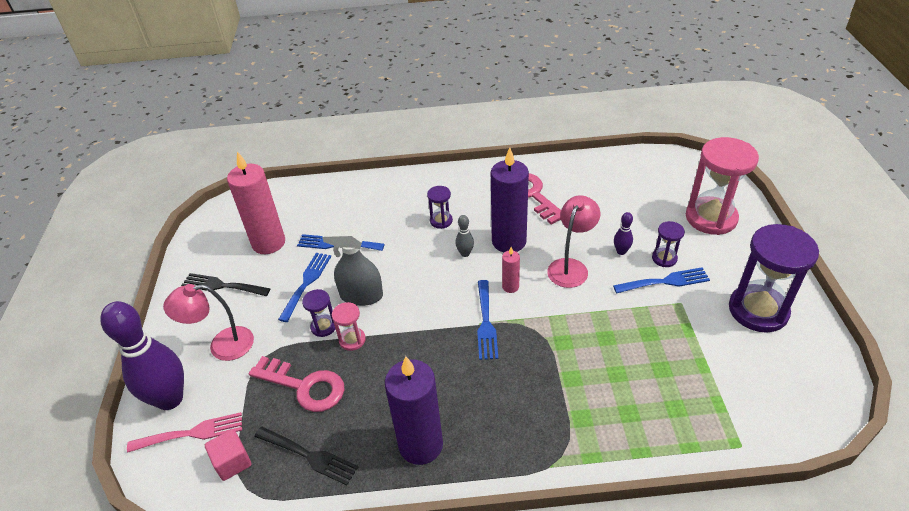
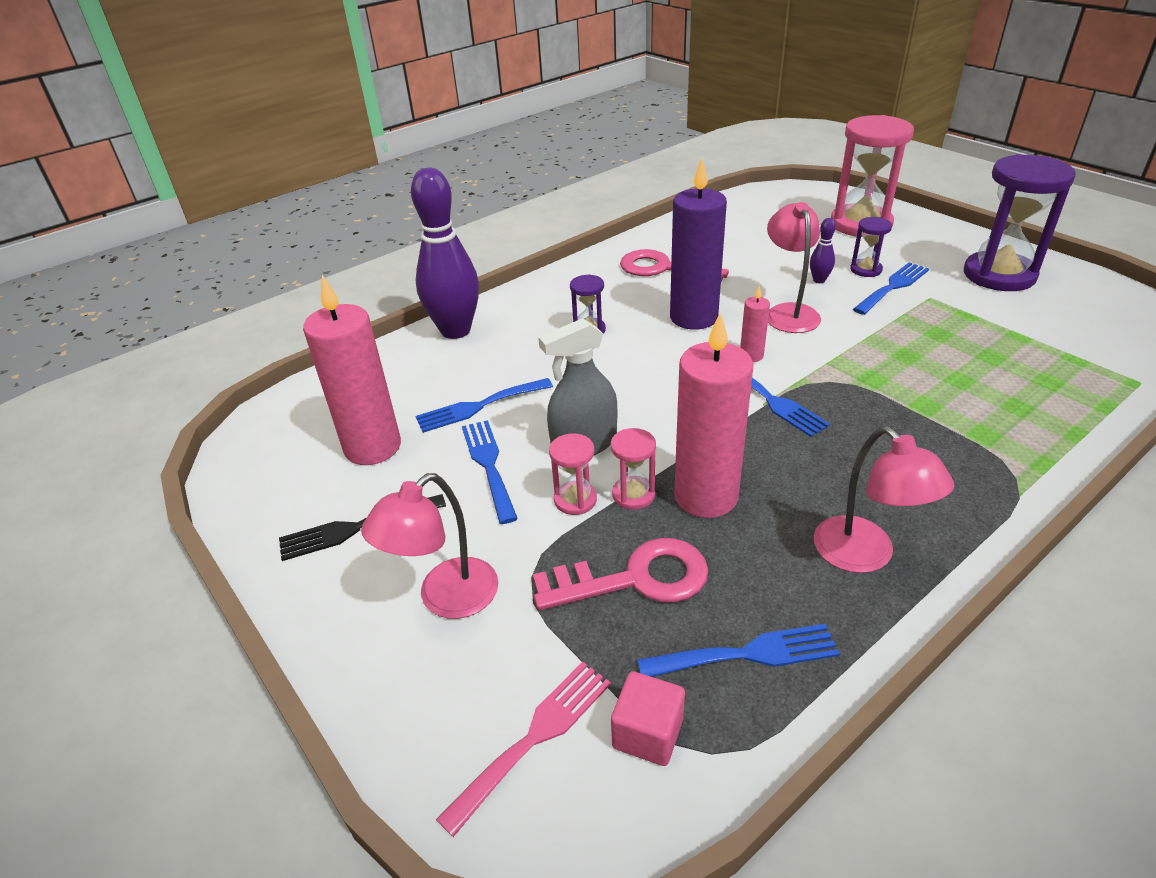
camera: 35 degrees left, 5 degrees down
(170, 399) = (439, 715): purple bowling pin -> purple bowling pin (455, 330)
(309, 456) = (747, 654): black fork -> blue fork
(323, 326) = (575, 500): purple hourglass -> pink hourglass
(384, 362) = (706, 496): none -> pink candle
(421, 445) = (864, 556): purple candle -> pink lamp
(465, 253) = (659, 348): grey bowling pin -> none

